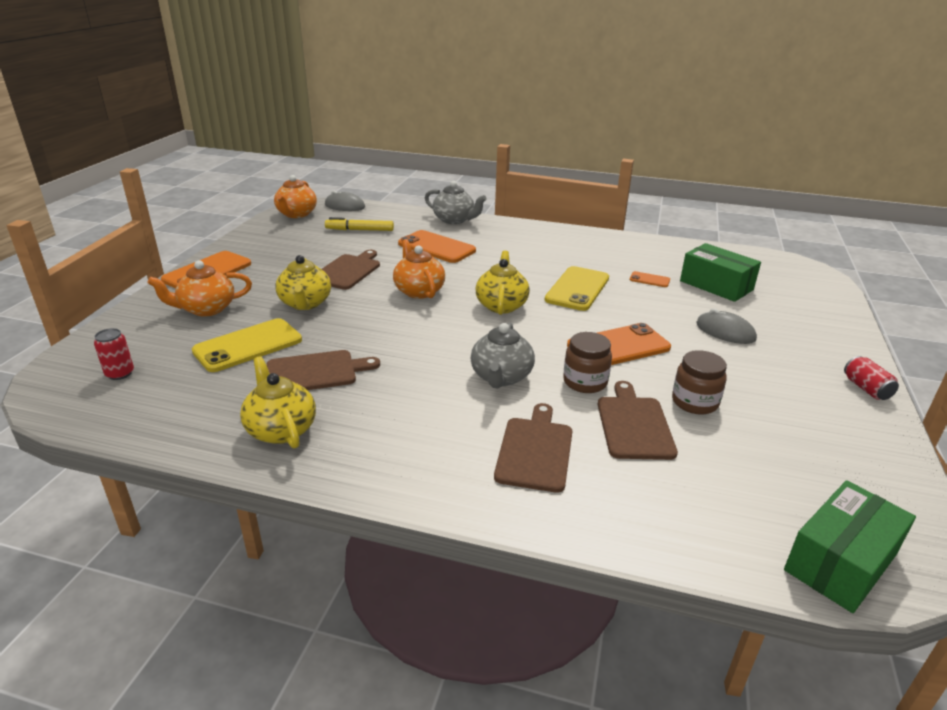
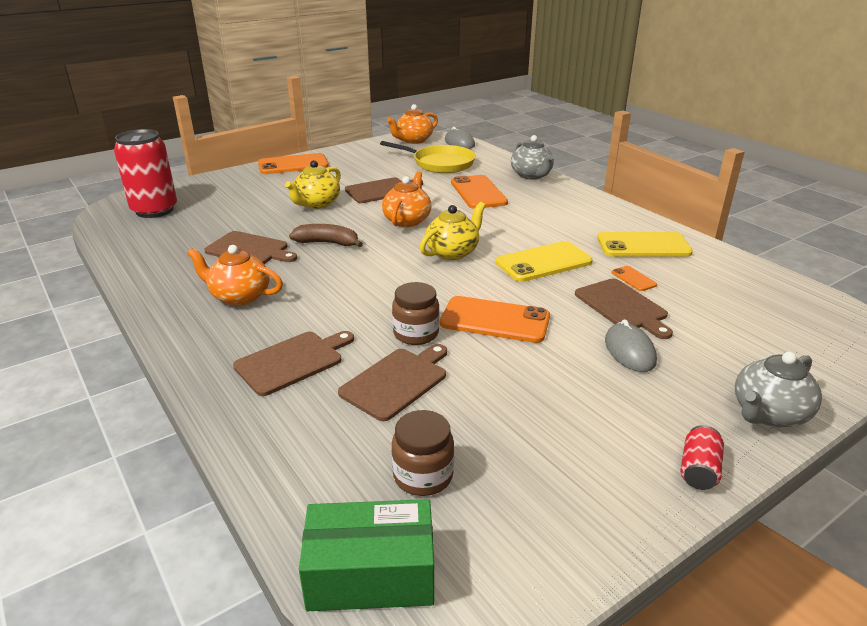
camera: 40 degrees right, 0 degrees up
(120, 373) = (154, 210): red can -> red can, size x2.24
(206, 309) = (255, 188): orange teapot -> orange teapot (239, 296)
(248, 345) = (240, 218): yellow phone -> yellow phone (643, 245)
(281, 429) = (175, 275): yellow teapot -> none
(359, 230) = (440, 163): yellow marker -> yellow pan
(382, 337) = (327, 243): none -> brown banana
(501, 377) = (359, 303): grey teapot -> grey teapot (768, 414)
(674, 302) = (623, 307): none -> brown cutting board
(694, 402) = (481, 391): brown jar -> brown jar (423, 476)
(716, 285) = (703, 308): green box -> none

